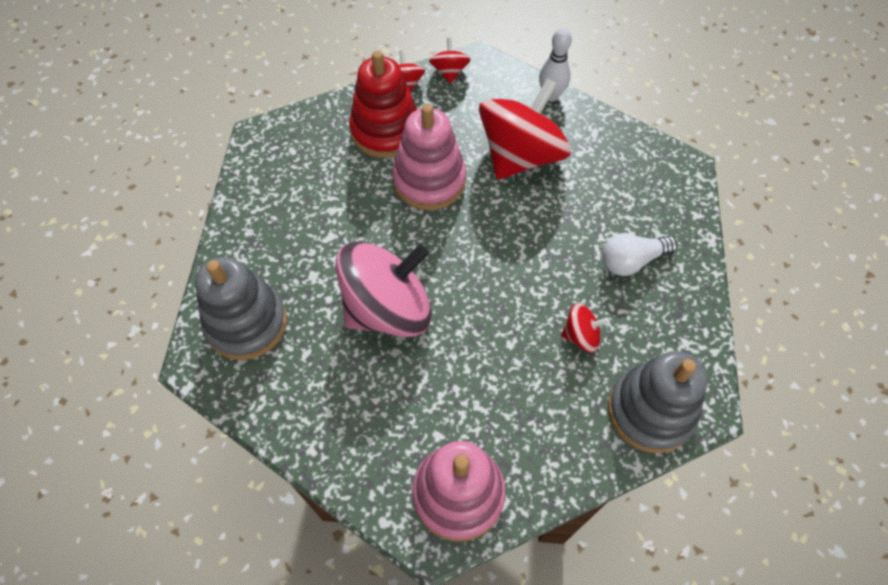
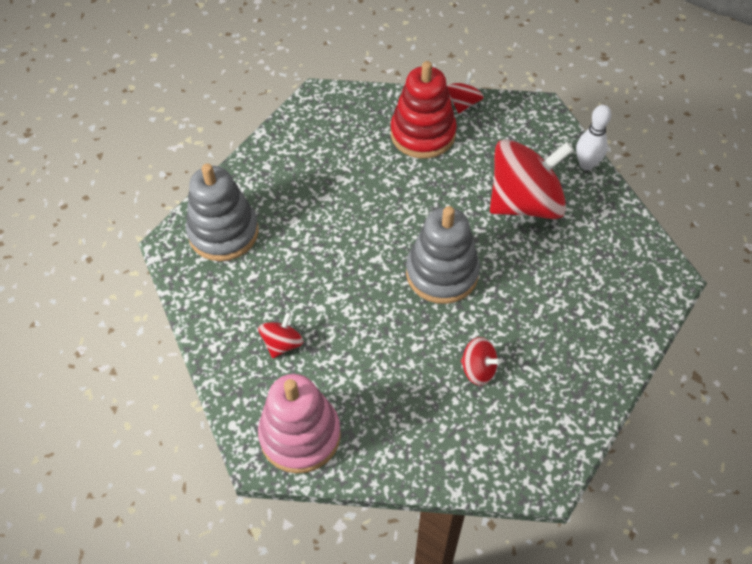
camera: 30 degrees right, 5 degrees down
(387, 308) = (335, 273): pink spinning top -> none
(429, 180) = (433, 189): pink stacking toy -> none
(449, 72) = (508, 108): red spinning top -> red spinning top (282, 344)
(632, 261) = (565, 332): white light bulb -> none
(650, 411) = (497, 457): grey stacking toy -> grey stacking toy (442, 273)

